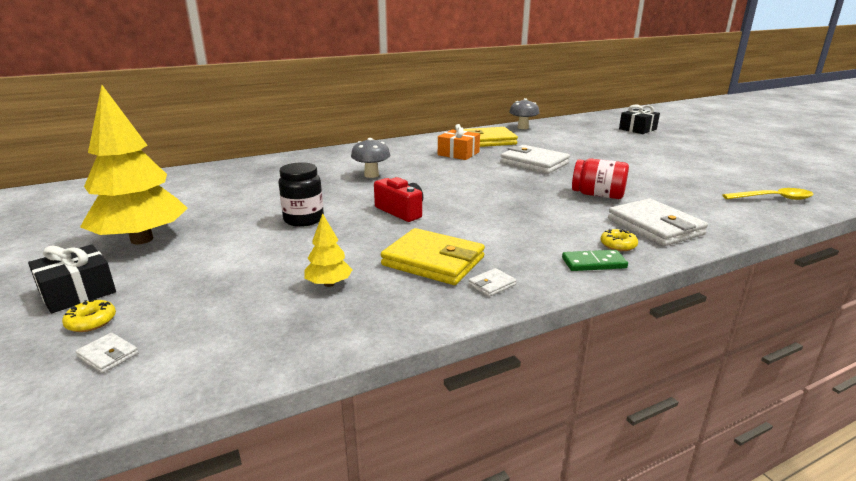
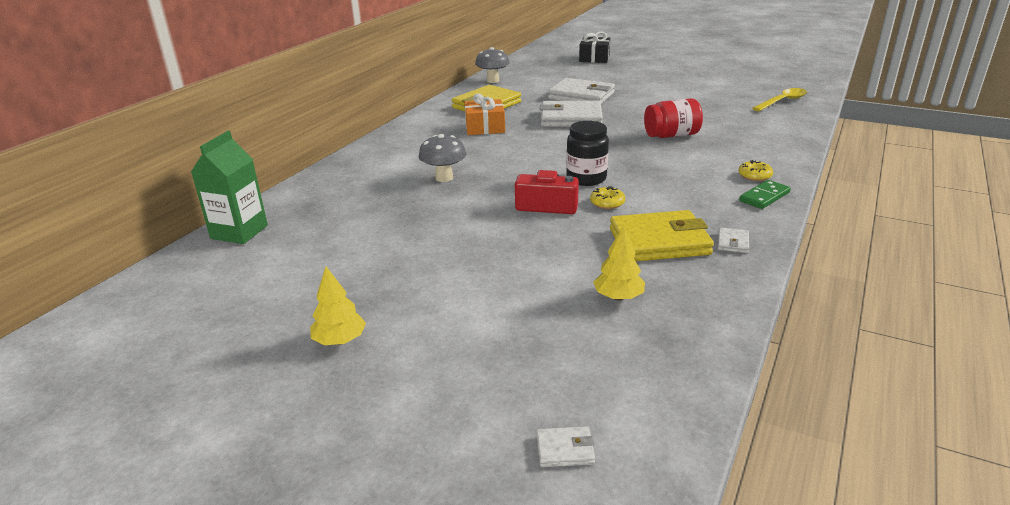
camera: 35 degrees left, 5 degrees up
(77, 292) = (396, 421): black gift -> none
(91, 321) = (480, 436): yellow donut -> yellow donut (607, 203)
(142, 240) = (340, 341): yellow tree -> yellow tree, size x0.44
(213, 170) = (239, 232): none -> green carton
(303, 219) = (472, 249): black jar -> black jar (586, 178)
(655, 227) = (752, 151): white wallet -> white wallet (581, 96)

